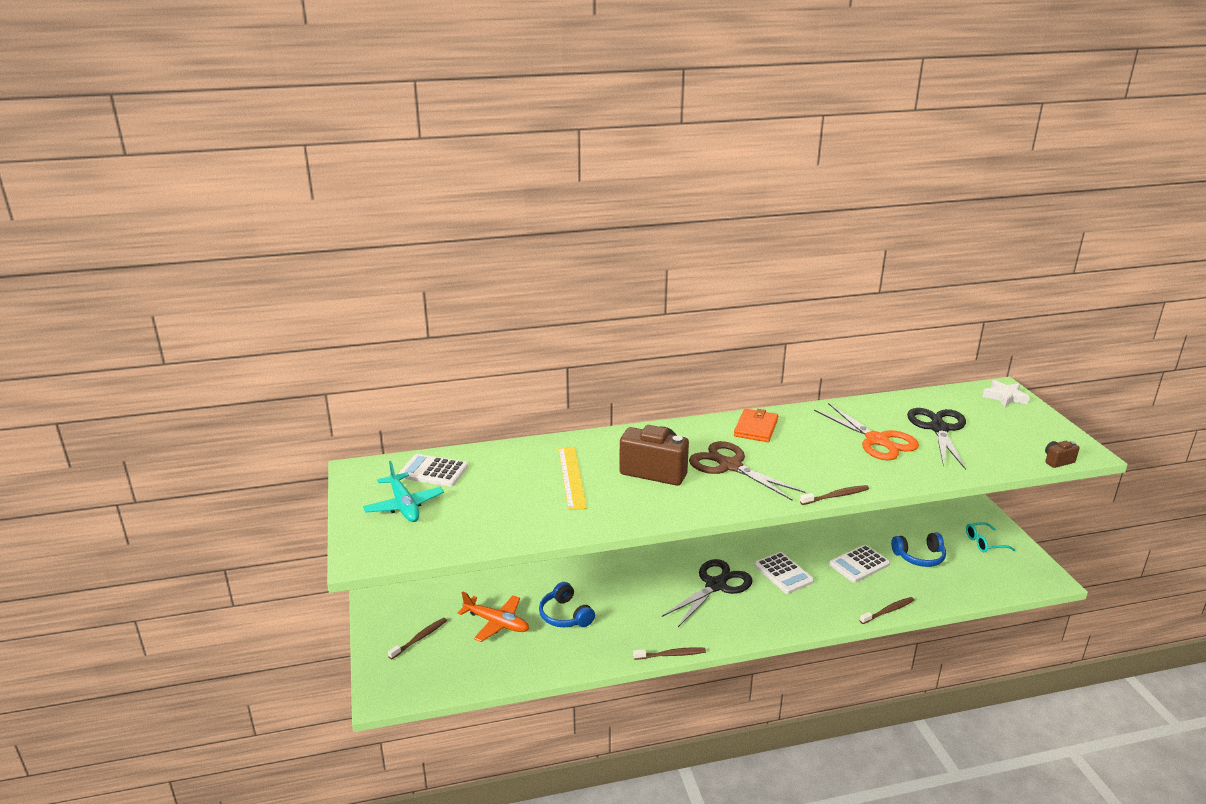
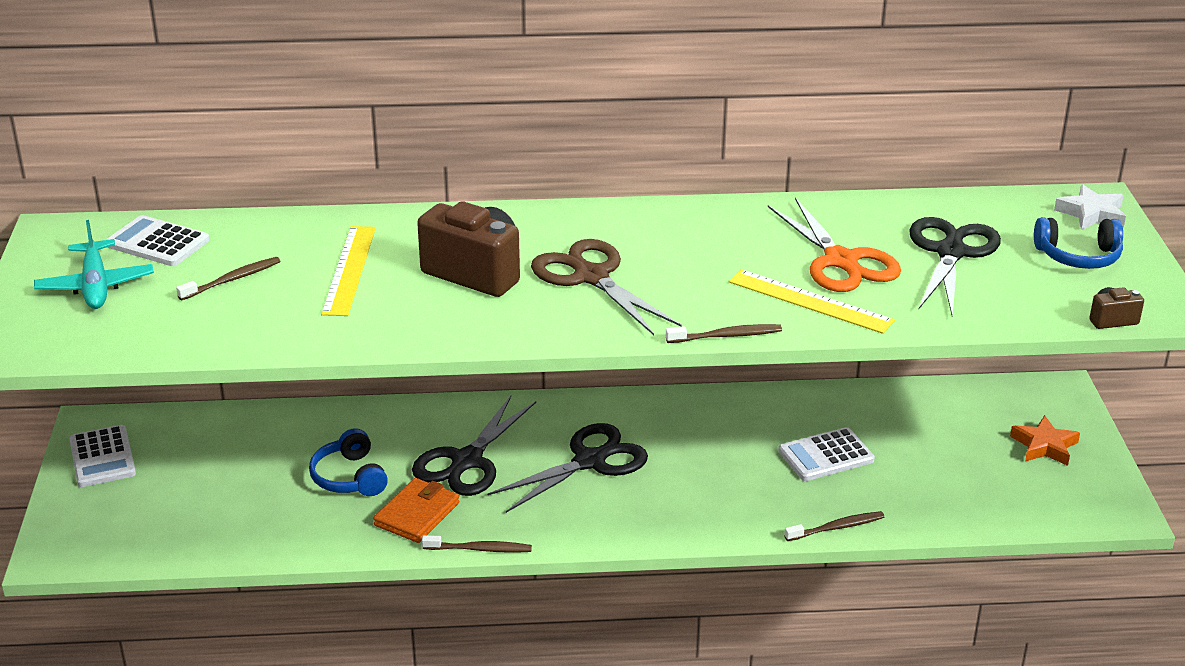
camera: 10 degrees right, 5 degrees up
(419, 638) = (132, 484): brown toothbrush -> brown toothbrush (232, 280)
(496, 623) = (247, 476): orange plane -> none
(637, 595) = (467, 461): none -> black scissors
(756, 428) = (662, 225): orange wallet -> orange wallet (417, 514)
(783, 573) = (701, 456): white calculator -> white calculator (102, 457)
(873, 468) = (810, 301): none -> yellow ruler
(919, 557) = (927, 455): blue headphones -> blue headphones (1078, 256)
(984, 543) = (1044, 446): turquoise glasses -> orange star

